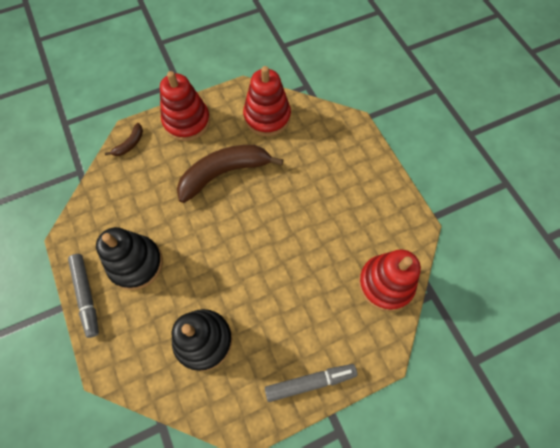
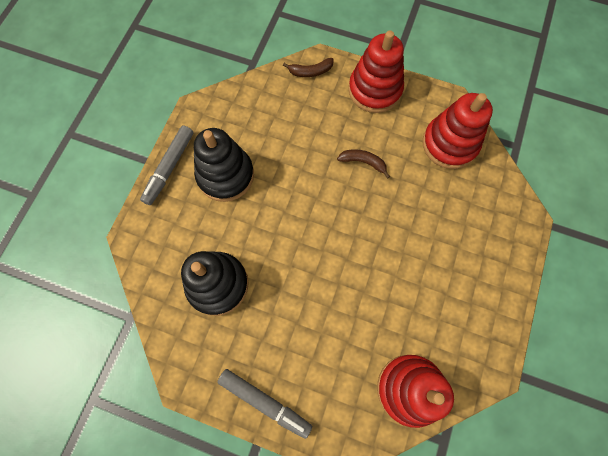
camera: 45 degrees right, 5 degrees up
(224, 173) = (363, 162): brown banana -> brown banana, size x0.44

